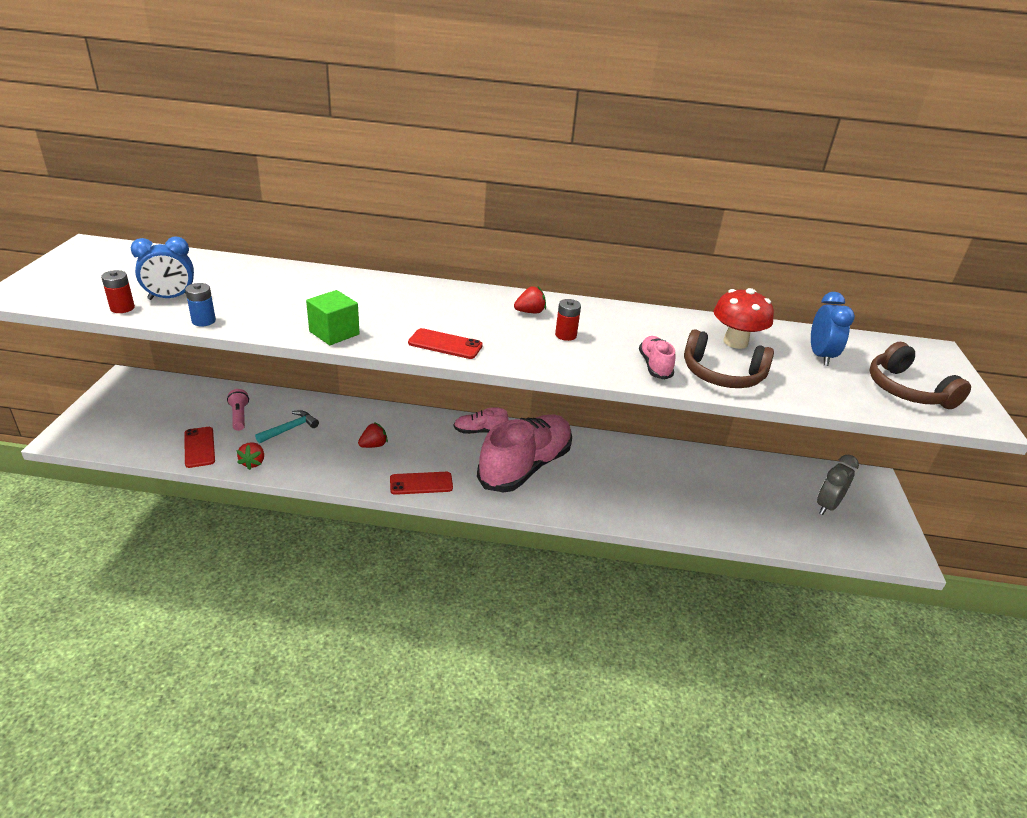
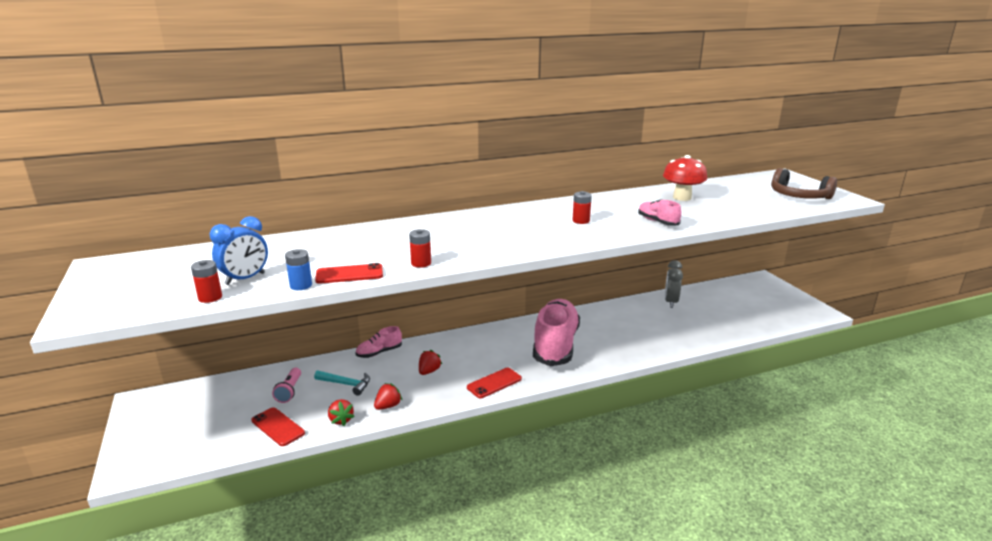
camera: 25 degrees left, 10 degrees down
(239, 416) = (289, 391): pink flashlight -> pink flashlight turned 135 degrees counterclockwise
(290, 429) = (346, 384): turquoise hammer -> turquoise hammer turned 90 degrees clockwise
(334, 333) = (421, 263): green cube -> red battery
(445, 344) = (511, 247): red phone -> red phone (349, 274)
(480, 431) = (499, 334): pink shoe -> pink shoe (379, 352)
(530, 312) = (538, 214): red strawberry -> red strawberry (388, 406)
(722, 374) = (700, 215): brown headphones -> none
(820, 356) = (735, 192): blue clock -> none
(827, 506) = (755, 302): grey clock -> grey clock (671, 302)

